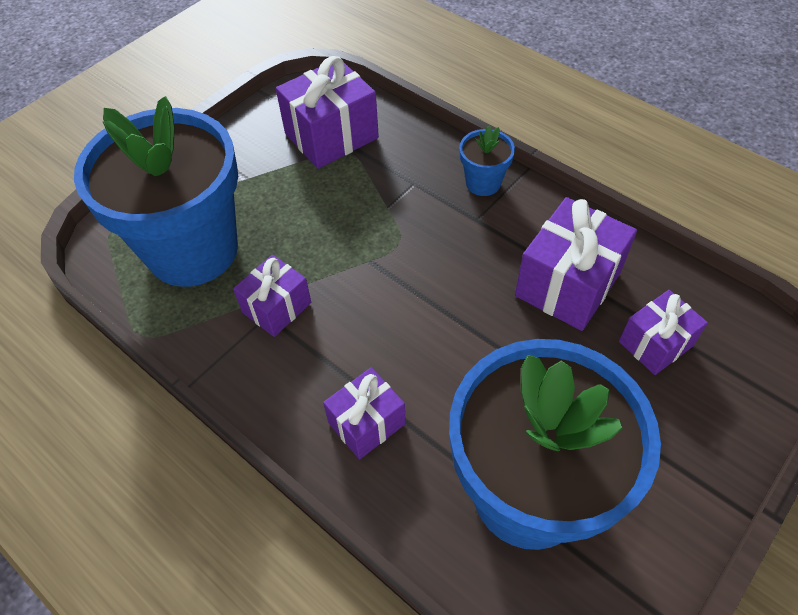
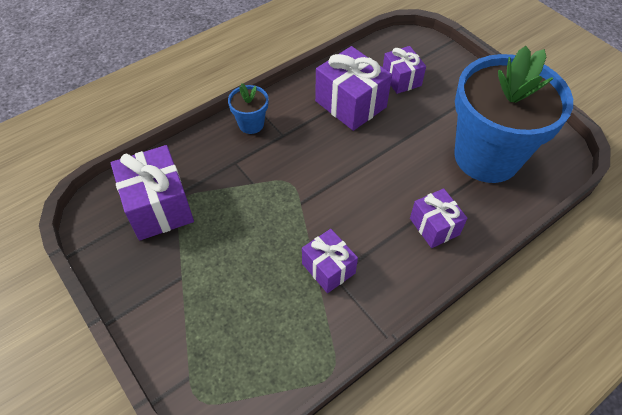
camera: 80 degrees left, 0 degrees up
(193, 250) = (251, 326): blue flower pot -> none

